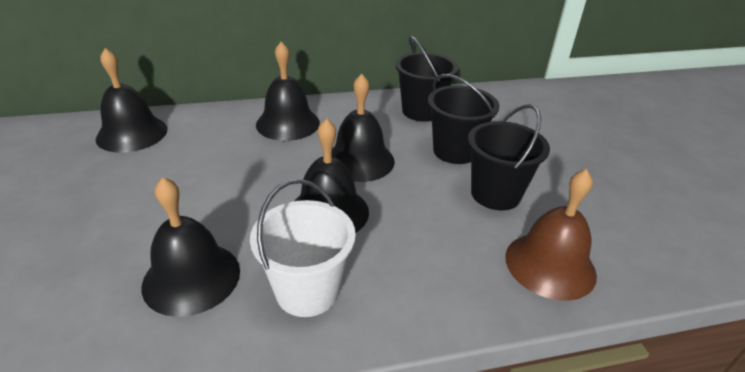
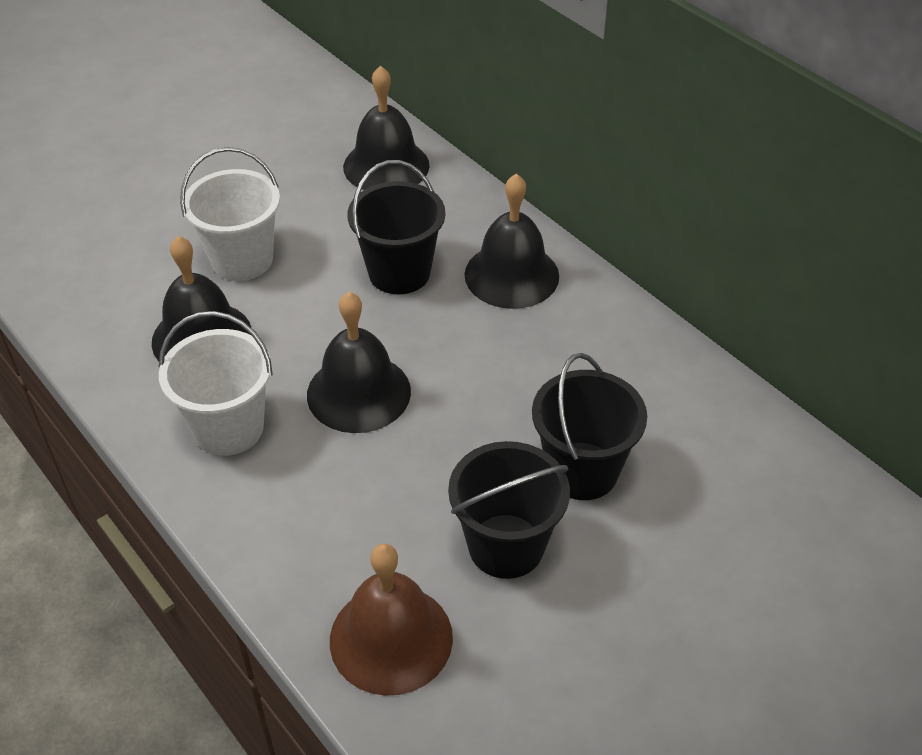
camera: 65 degrees right, 10 degrees up
(132, 227) = (242, 260): none -> white bucket
(359, 160) = (480, 378): black bell -> none
(421, 111) = (666, 397): black bucket -> black bucket (399, 273)

